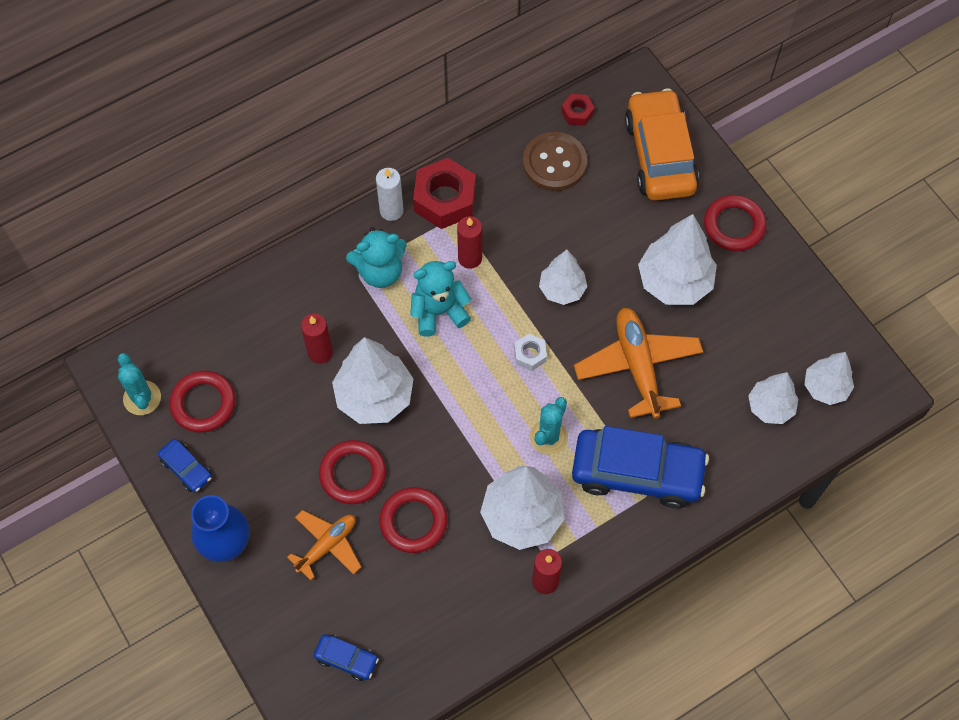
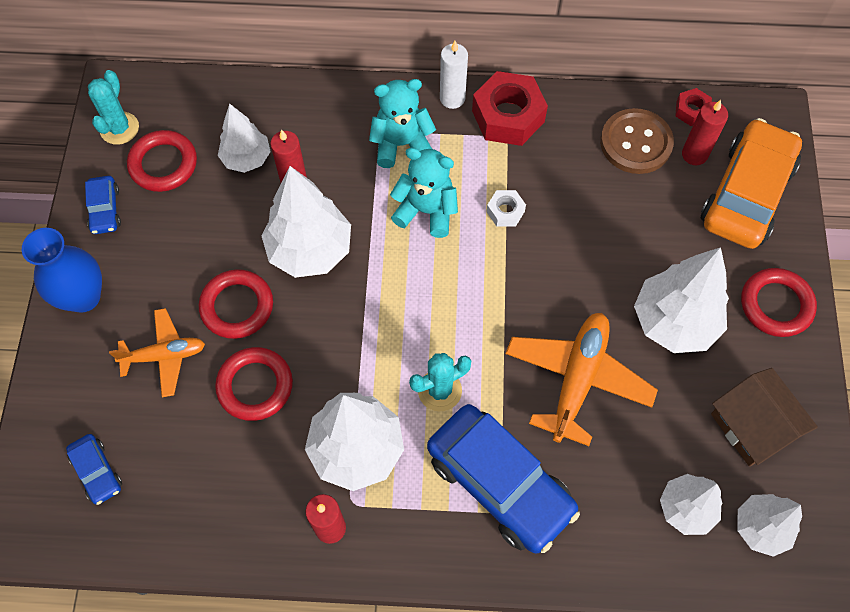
camera: 35 degrees right, 0 degrees up
(380, 271) = (401, 144): turquoise teddy bear -> turquoise teddy bear turned 150 degrees clockwise
(470, 258) = (491, 181): red candle -> red candle (694, 154)
(530, 354) = (480, 302): white nut -> white nut (505, 211)
(562, 289) = (557, 261): white tree -> white tree (247, 159)
(775, 321) = (753, 425): none -> brown house

